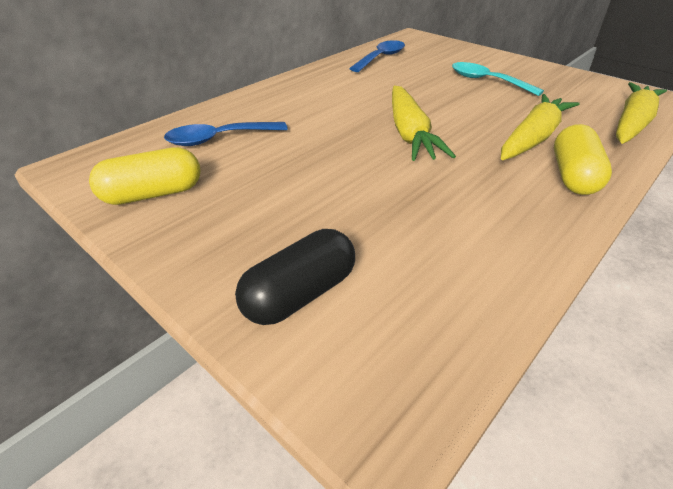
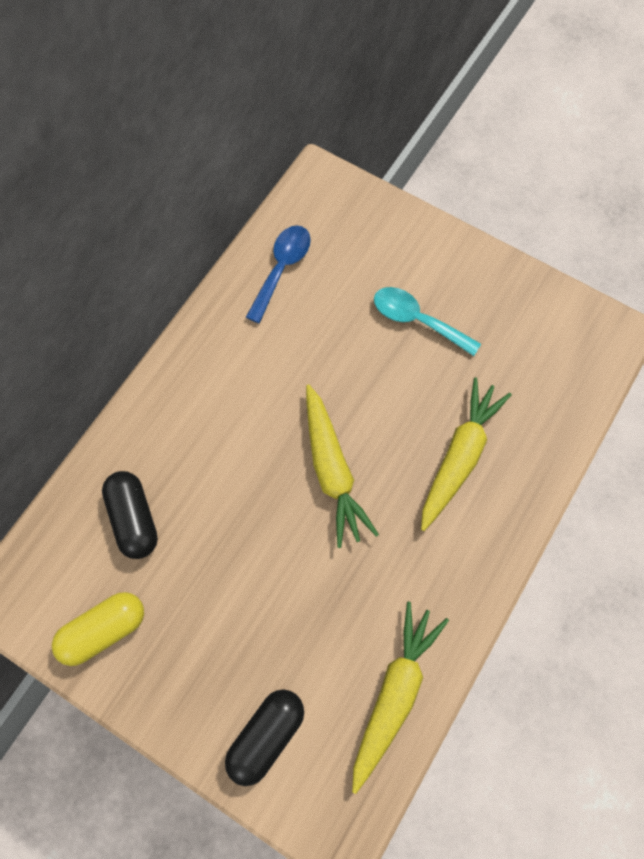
camera: 10 degrees left, 30 degrees up
(219, 139) = (134, 518): blue spoon -> black capsule
(573, 176) = (490, 525): yellow capsule -> none
(631, 123) = (565, 404): yellow carrot -> yellow carrot (394, 693)

